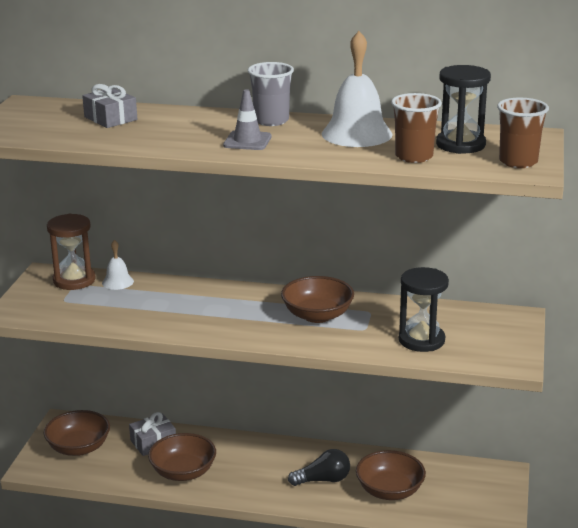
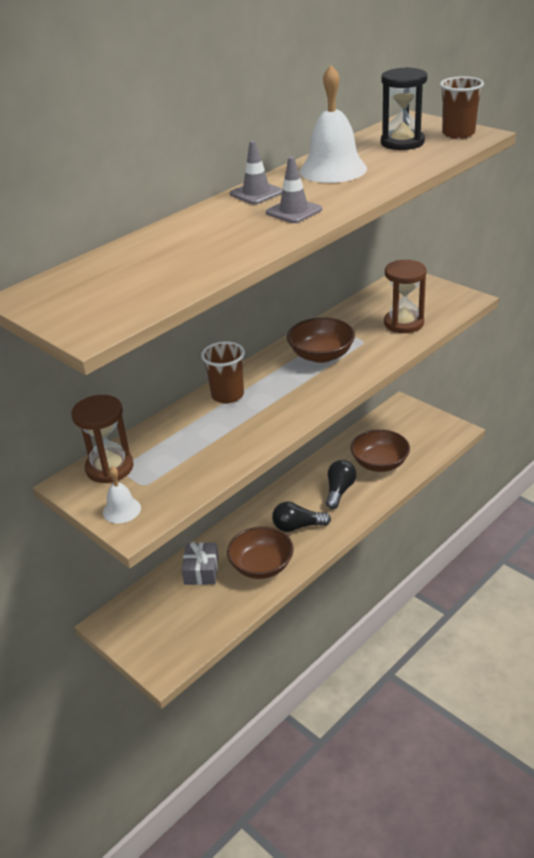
camera: 55 degrees left, 10 degrees up
(79, 448) = (162, 624): brown bowl -> none
(110, 118) = (143, 259): grey gift -> none
(117, 282) = (145, 441): white bell -> white bell (121, 510)
(251, 473) = (297, 526): none -> black light bulb
(271, 121) = (256, 193): grey cup -> grey traffic cone
(414, 157) = (408, 161): brown cup -> brown cup (227, 395)
(421, 340) = (403, 323): black hourglass -> brown hourglass

